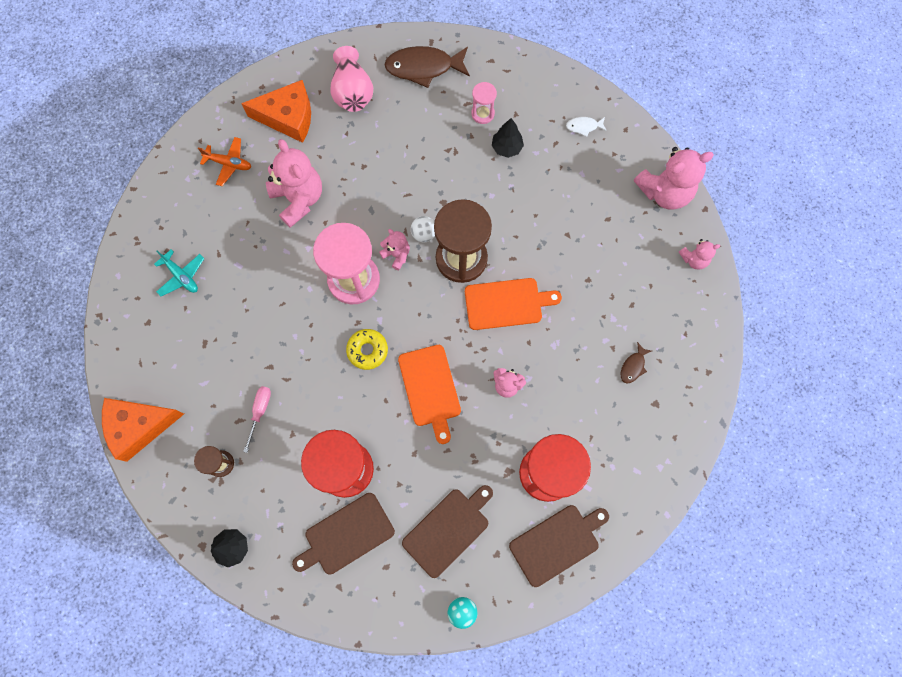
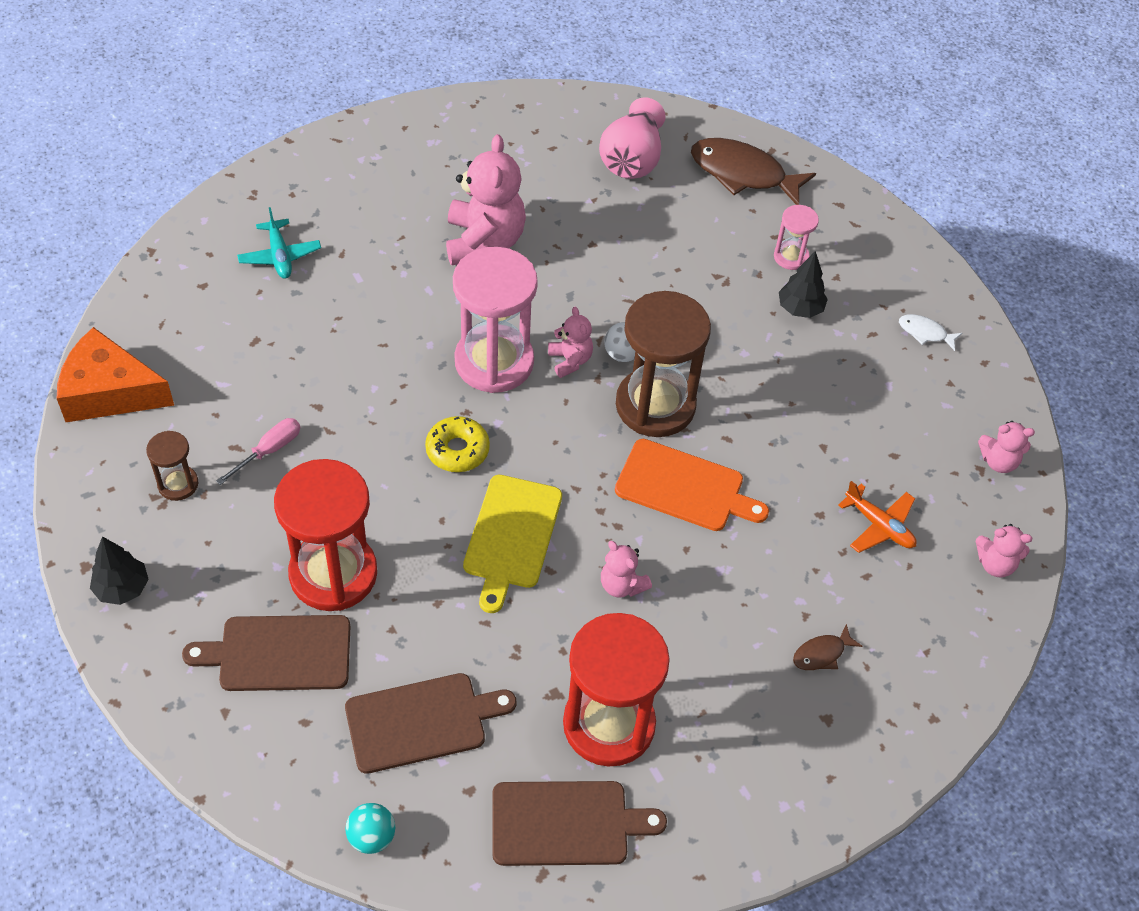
camera: 25 degrees right, 20 degrees down
(229, 164) = (423, 166): orange plane -> orange plane (879, 526)
(288, 117) = (531, 151): orange cheese -> none
(430, 388) = (511, 536): orange cutting board -> yellow cutting board
(664, 192) = (998, 461): pink teddy bear -> pink teddy bear, size x0.51

